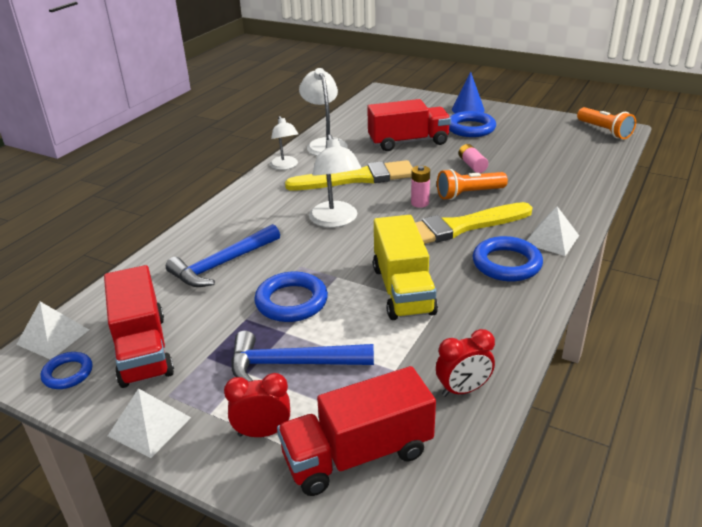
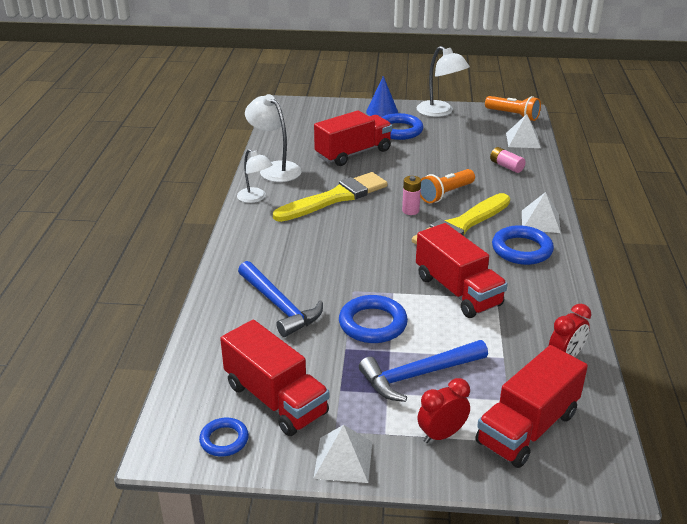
camera: 25 degrees left, 0 degrees up
(53, 337) = (175, 413): white pyramid -> white pyramid (523, 140)
(222, 264) = (279, 306): blue hammer -> blue hammer turned 60 degrees counterclockwise
(335, 220) = (349, 242): white lamp -> white lamp (440, 112)
(403, 290) = (458, 291): yellow truck -> red truck
(472, 165) = (428, 166): pink battery -> pink battery (506, 166)

